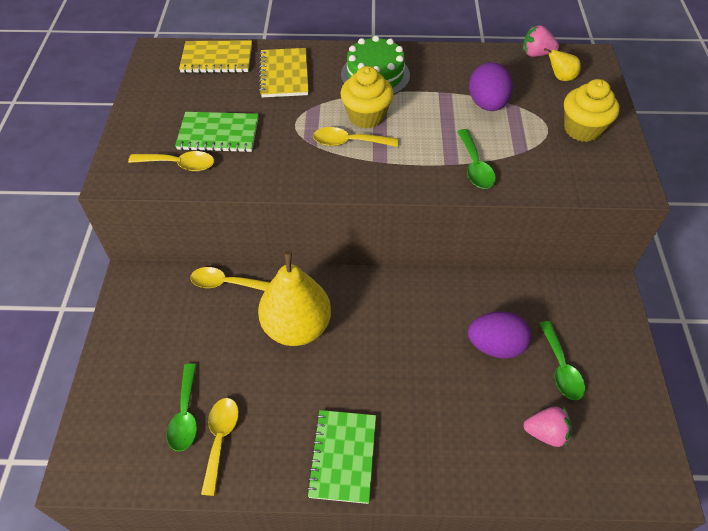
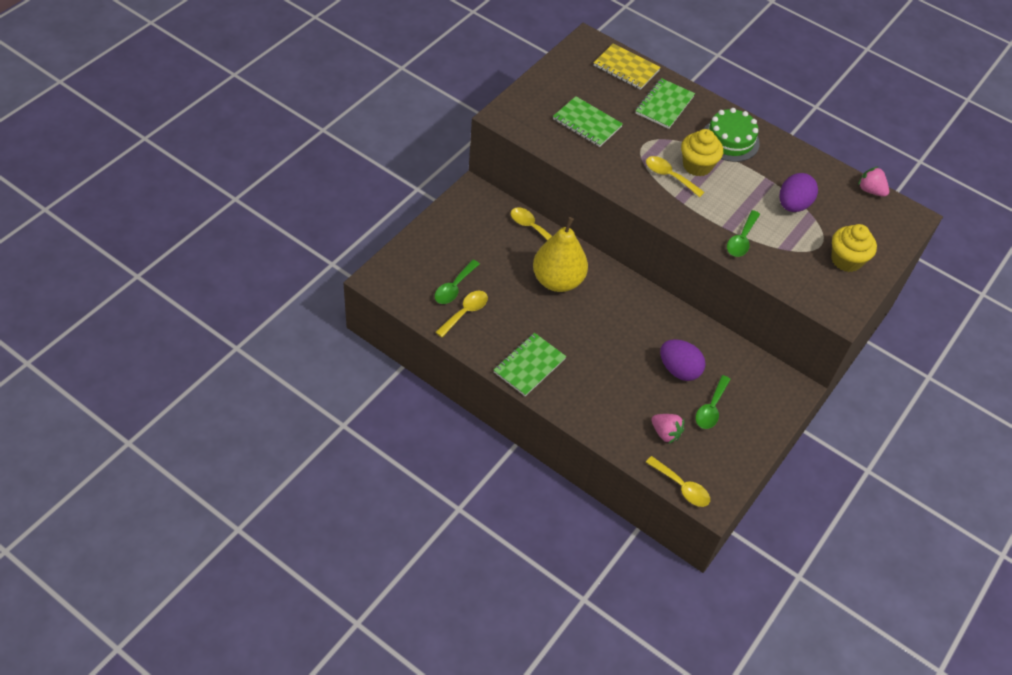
camera: 30 degrees right, 0 degrees up
(179, 164) = (547, 130): yellow spoon -> yellow spoon (682, 487)
(284, 74) = (664, 105): yellow notebook -> green notebook
(560, 77) = (870, 217): yellow pear -> none

